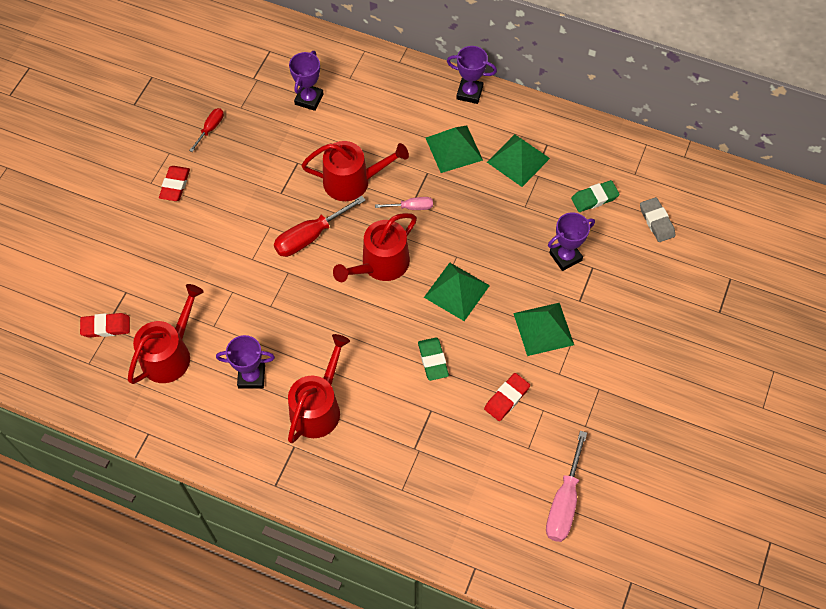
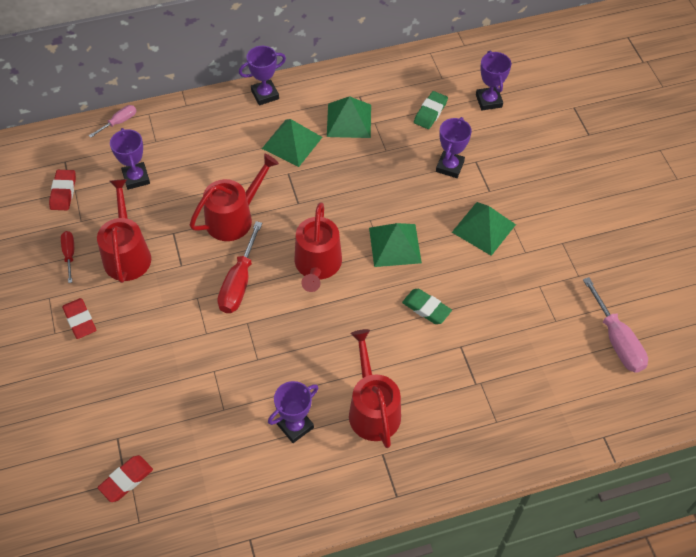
camera: 40 degrees left, 5 degrees down
(170, 354) = (207, 460): red watering can -> red watering can (127, 254)
(411, 207) = (300, 206): pink screwdriver -> pink screwdriver (119, 122)
(506, 398) = (506, 296): red eraser -> red eraser (63, 192)
(656, 221) = (488, 101): grey eraser -> purple trophy

